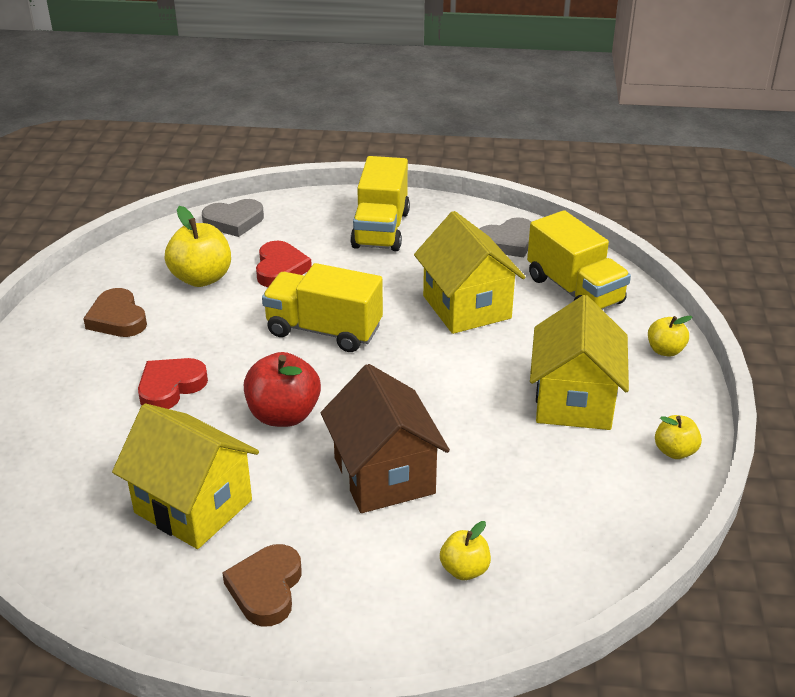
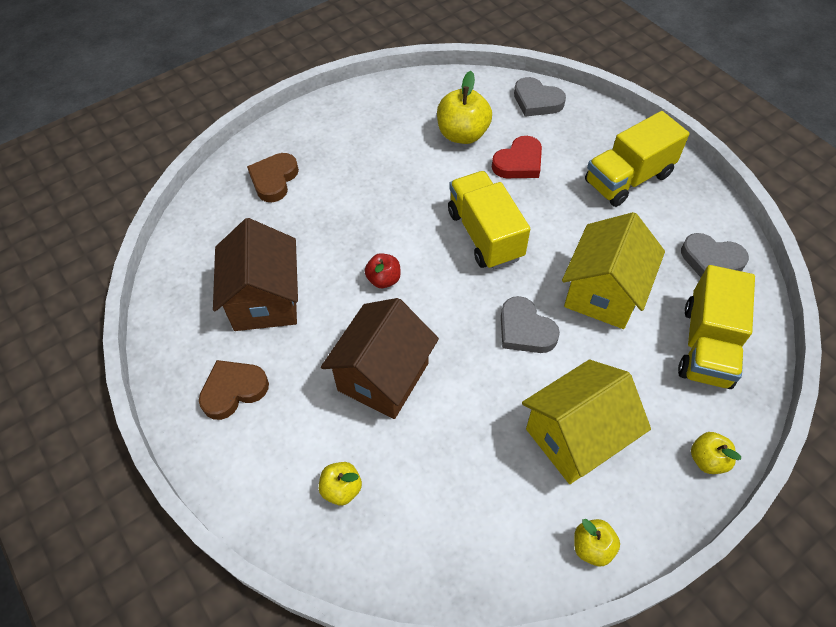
camera: 50 degrees right, 20 degrees up
(117, 318) = (381, 130): brown heart -> brown heart (274, 179)
(170, 387) = (350, 205): red heart -> none
(193, 506) = (265, 300): yellow house -> brown house
(283, 415) = (384, 279): red apple -> red apple, size x0.57
(446, 367) = (525, 330): none -> grey heart

